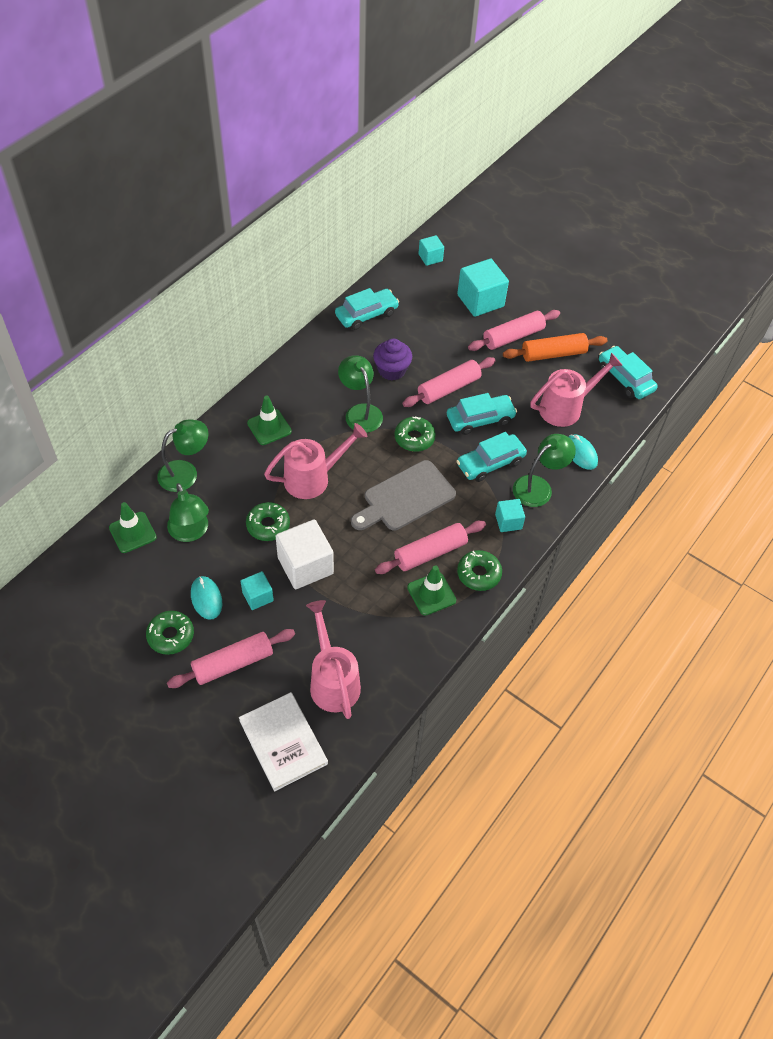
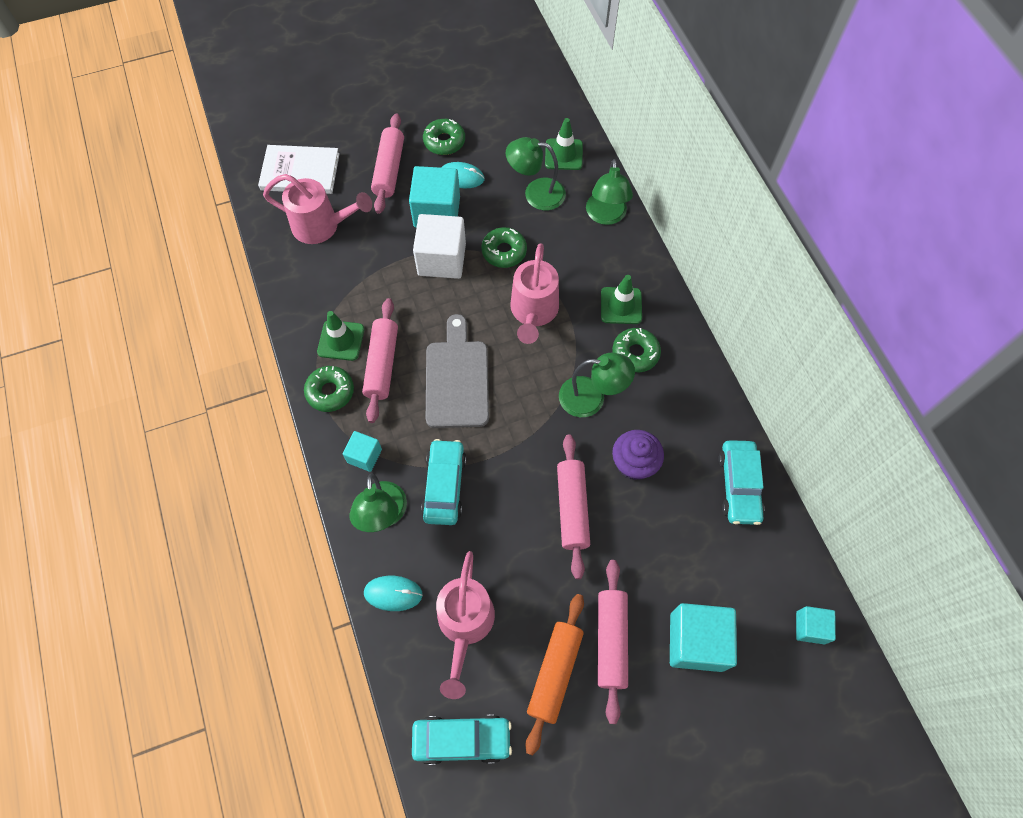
camera: 125 degrees right, 10 degrees up
(258, 596) = (437, 212): turquoise cube -> turquoise cube, size x1.83
(414, 438) = (524, 430): green donut -> green donut (635, 353)
(480, 419) = (508, 514): turquoise car -> none

